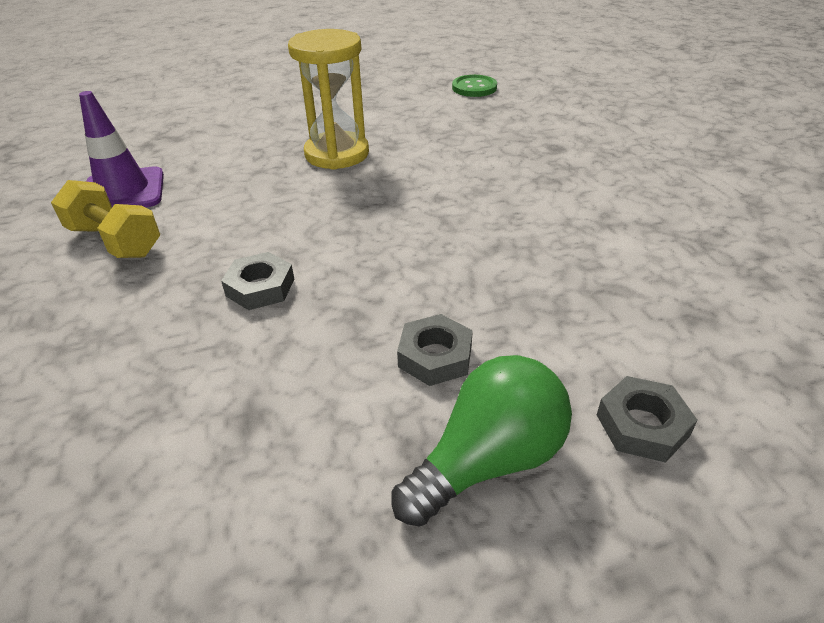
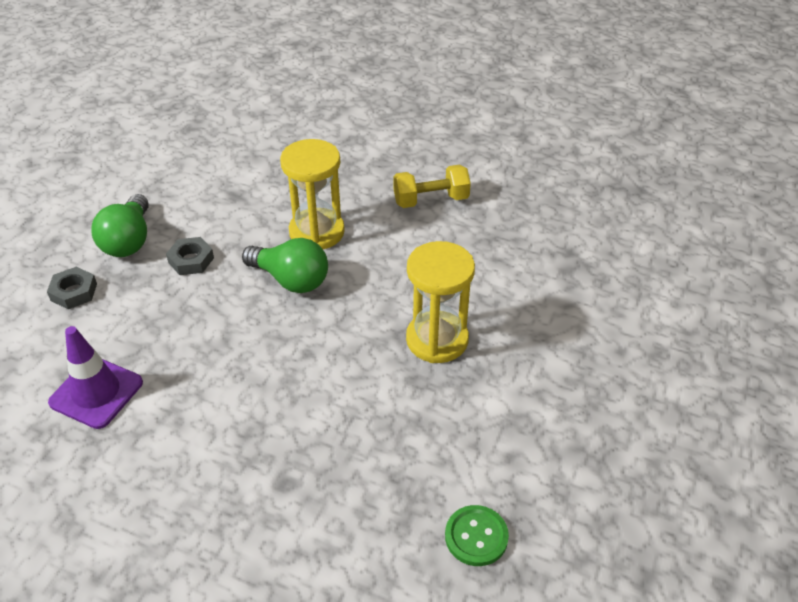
camera: 130 degrees right, 5 degrees up
(123, 192) = (495, 219): purple traffic cone -> purple traffic cone (96, 392)
(260, 287) = (317, 232): grey nut -> yellow hourglass
(364, 258) = (291, 280): none -> green light bulb

